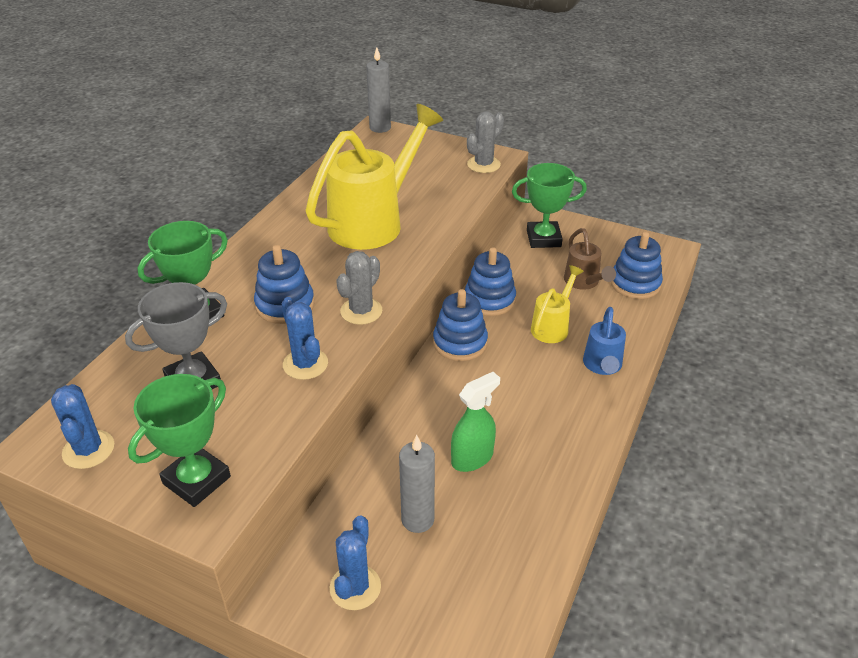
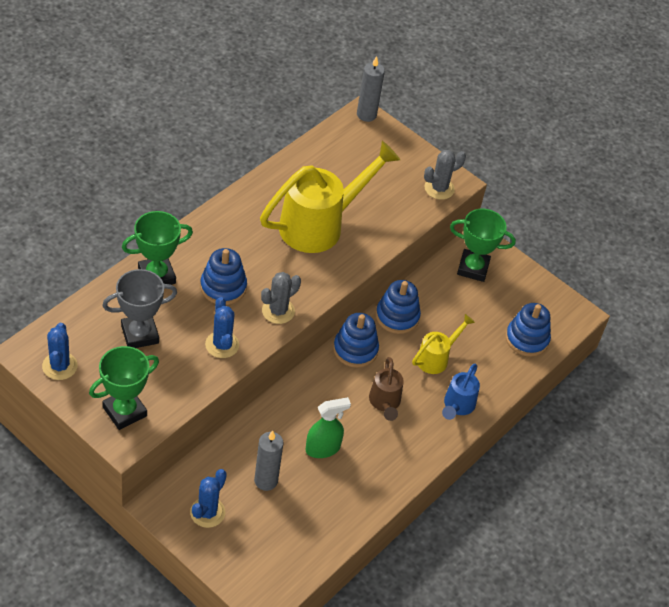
camera: 10 degrees right, 10 degrees up
(584, 283) = (484, 324): brown watering can -> brown watering can (384, 403)

